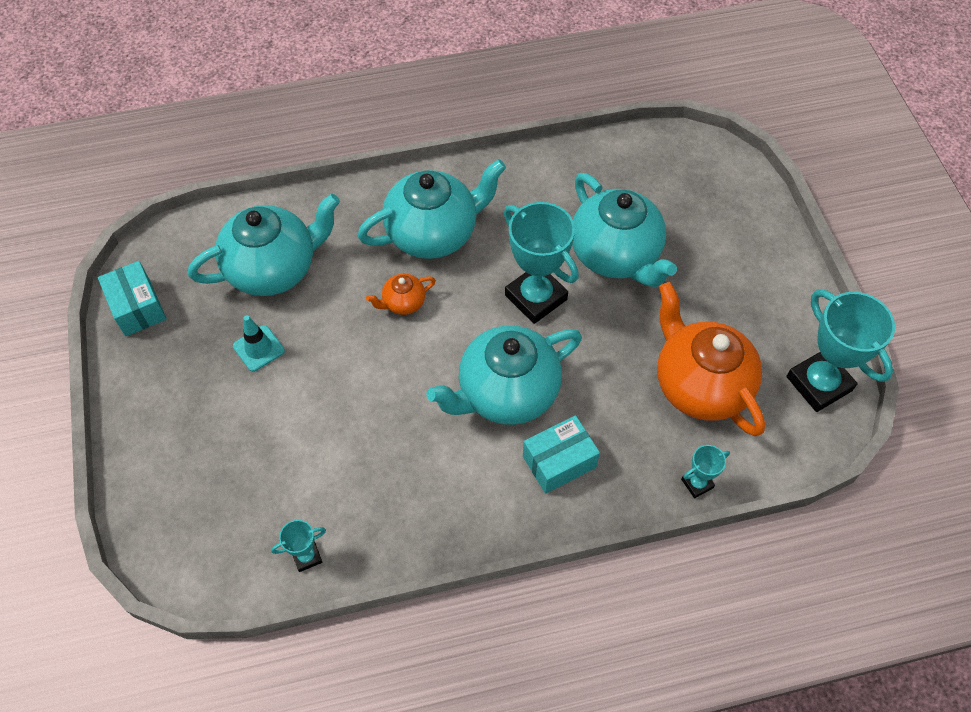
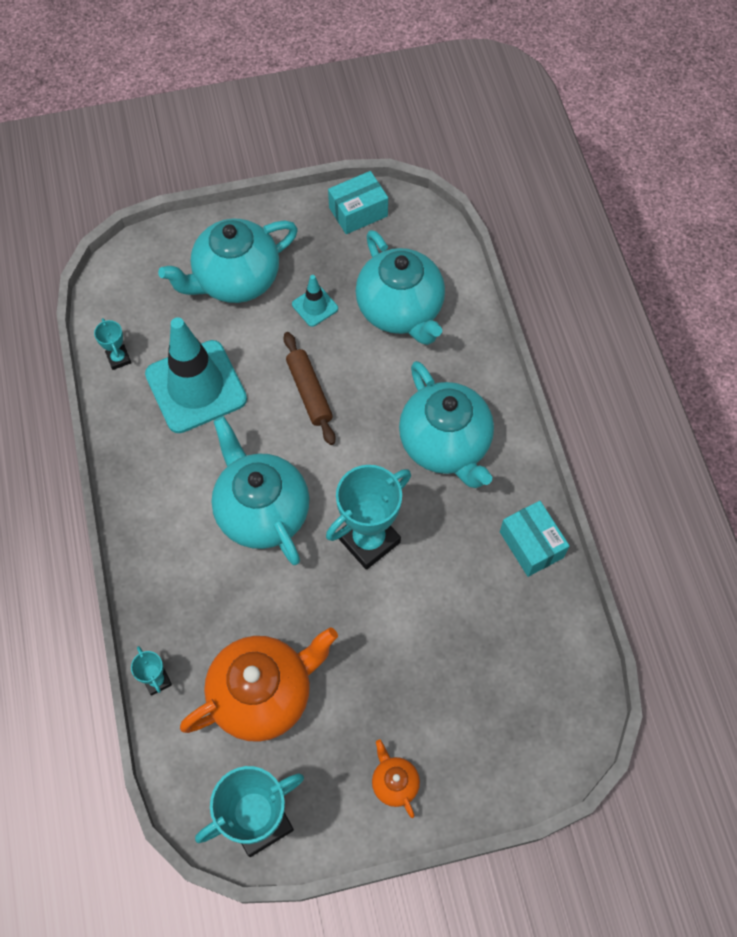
camera: 90 degrees right, 5 degrees up
(352, 466) = (196, 387): none -> turquoise traffic cone
(367, 352) = (309, 392): none -> brown rolling pin
(403, 303) = (362, 420): orange teapot -> orange teapot (394, 783)
(559, 462) = (188, 556): turquoise box -> turquoise box (531, 544)
(616, 255) = (422, 621): turquoise teapot -> turquoise teapot (236, 280)

